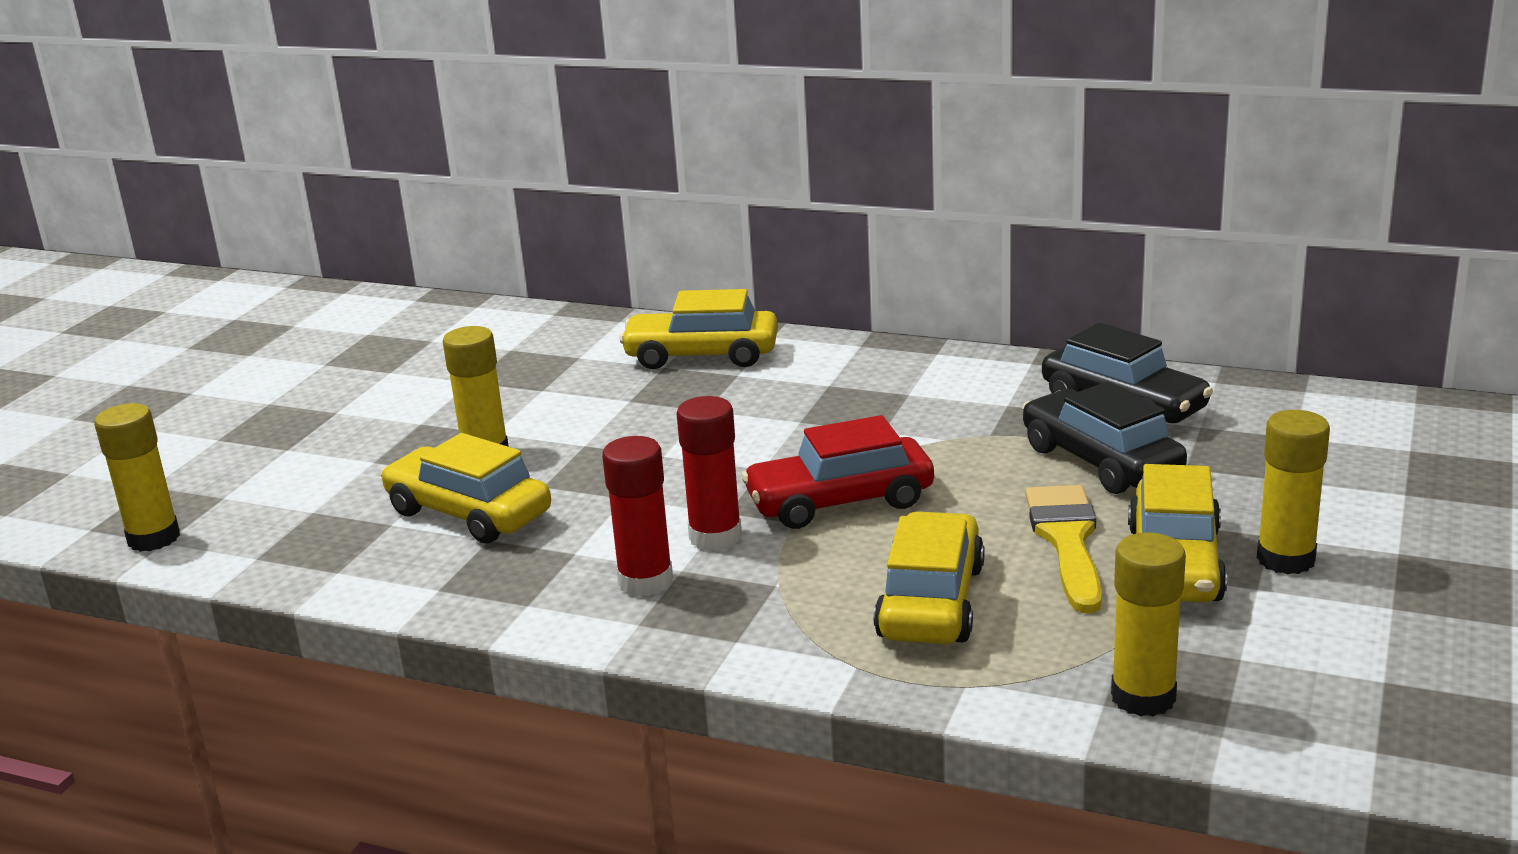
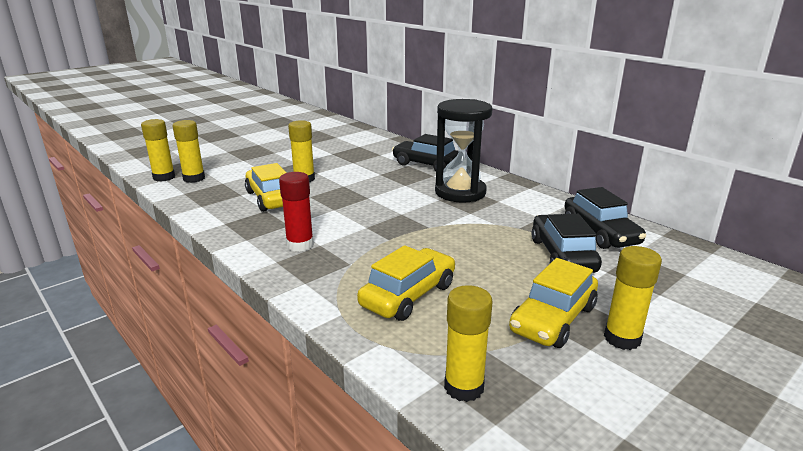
camera: 25 degrees right, 0 degrees up
(232, 521) = (194, 178): none -> yellow glue stick
(702, 355) = (427, 165): yellow car -> black car
(715, 537) = (349, 235): red glue stick -> none
(825, 396) = (460, 192): none -> black hourglass
(840, 502) = (418, 237): red car -> none
(1067, 541) = (506, 288): yellow brush -> none

